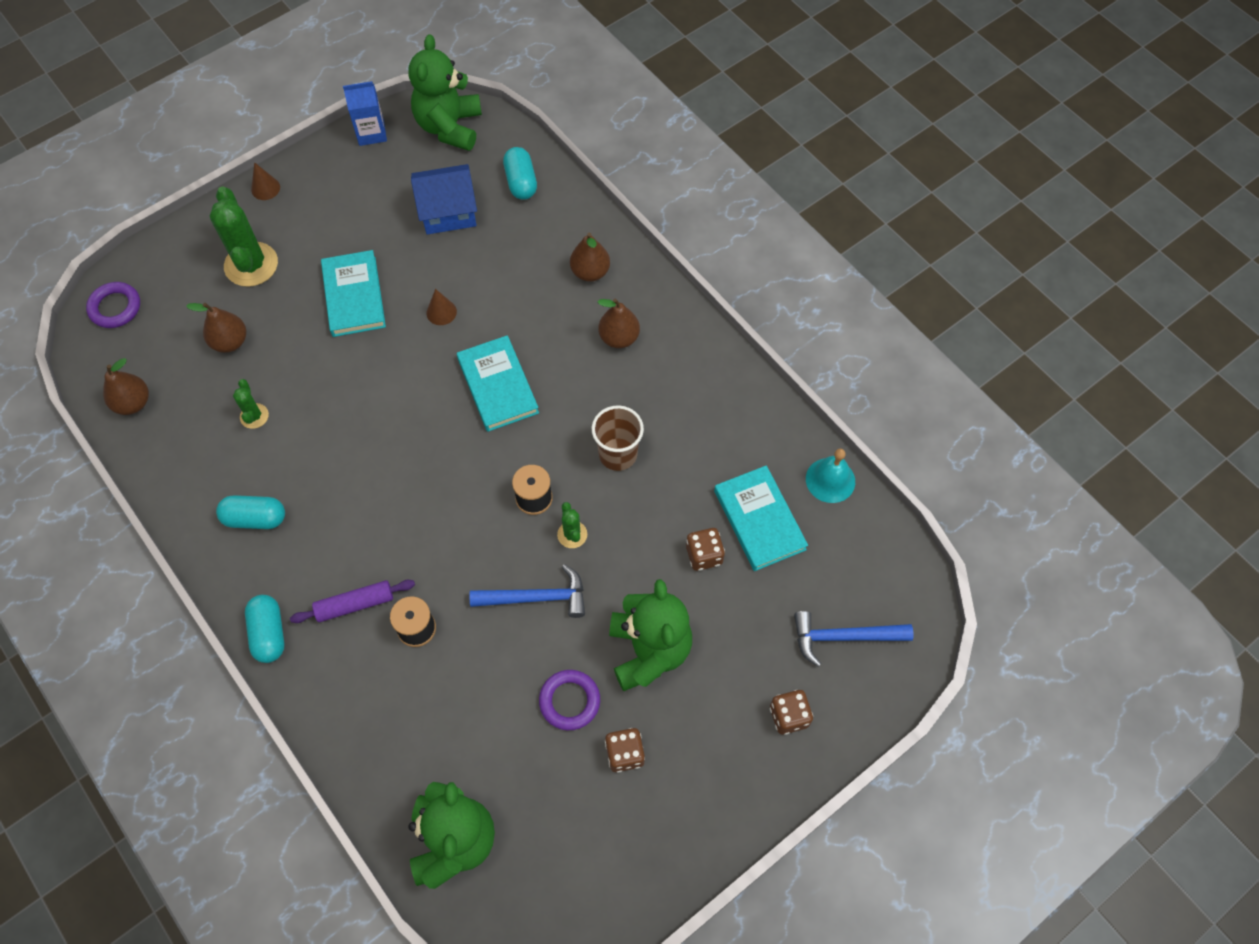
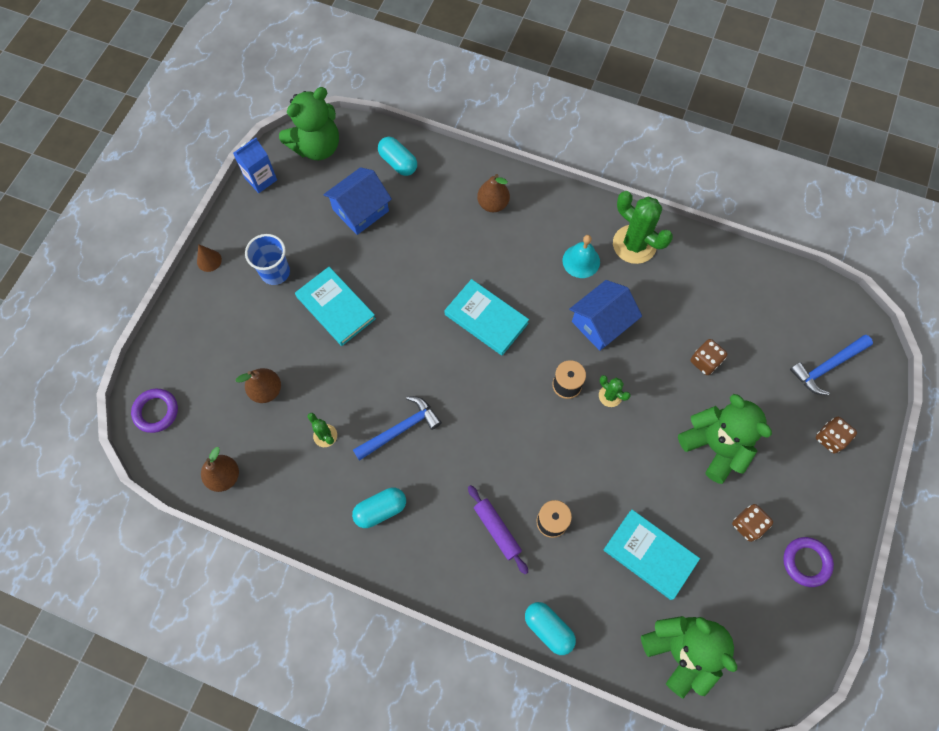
camera: 30 degrees left, 5 degrees up
(251, 265) = (240, 324): green cactus -> green cactus (634, 244)
(269, 633) = (451, 586): turquoise capsule -> turquoise capsule (548, 628)
(320, 231) = (275, 272): none -> blue cup
(355, 604) = (497, 530): purple rolling pin -> purple rolling pin turned 75 degrees counterclockwise
(441, 312) = (408, 286): brown cone -> none
(449, 127) = (317, 147): green teddy bear -> green teddy bear turned 105 degrees counterclockwise
(536, 597) = (617, 453): blue hammer -> blue hammer (400, 429)
(569, 701) = (688, 511): purple ring -> purple ring (806, 562)
(618, 454) = (601, 323): brown cup -> blue house
(619, 338) = (545, 241): brown pear -> none
(759, 520) = (723, 318): turquoise book -> turquoise book (649, 555)
(830, 480) = (748, 266): turquoise bell -> turquoise bell (581, 261)

